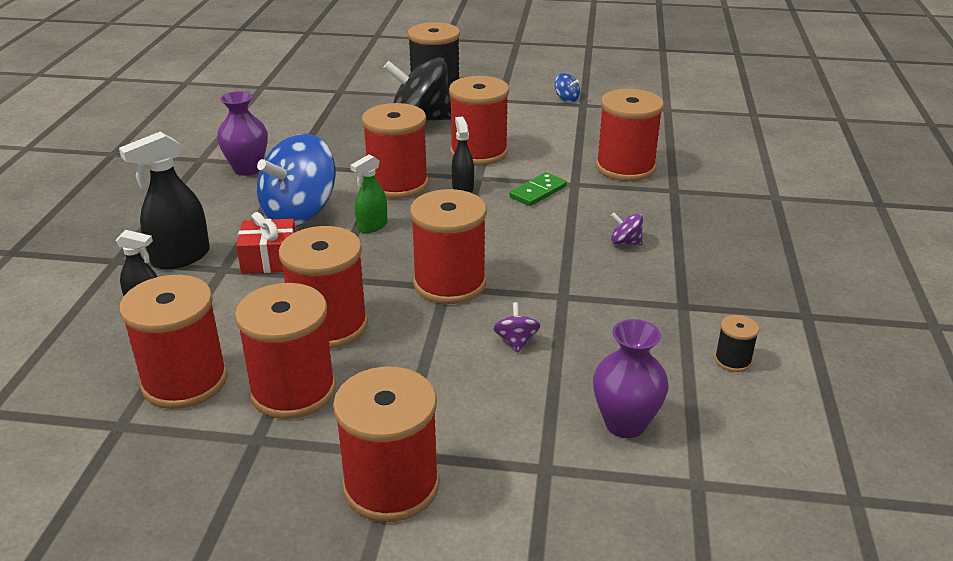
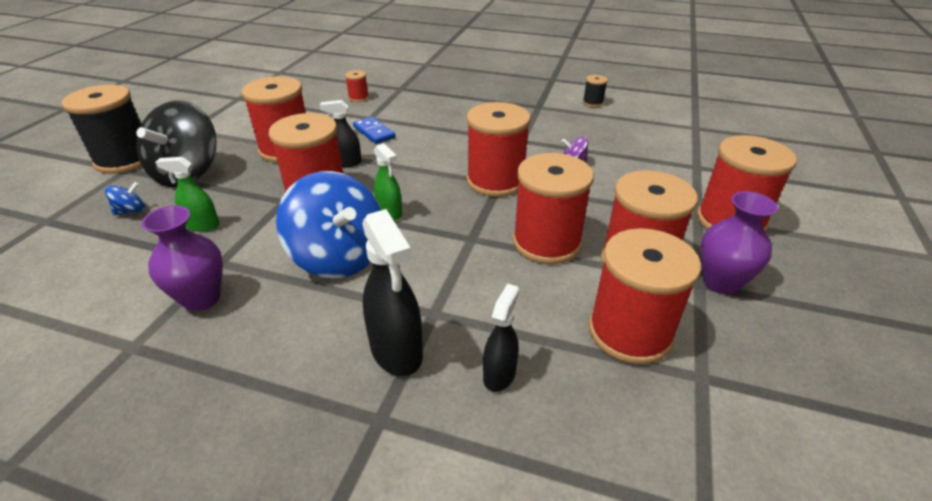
camera: 80 degrees left, 5 degrees up
(270, 259) = (426, 278): red gift -> none
(340, 146) = (202, 225): none -> green spray bottle
(538, 192) = (374, 132): green domino -> blue domino
(566, 99) = (220, 102): blue spinning top -> blue spinning top (131, 211)
(625, 168) = (358, 98): red spool -> red spool, size x0.45
(625, 242) = (461, 112): purple spinning top -> none
(625, 424) = (652, 138): purple vase -> purple vase (721, 282)

